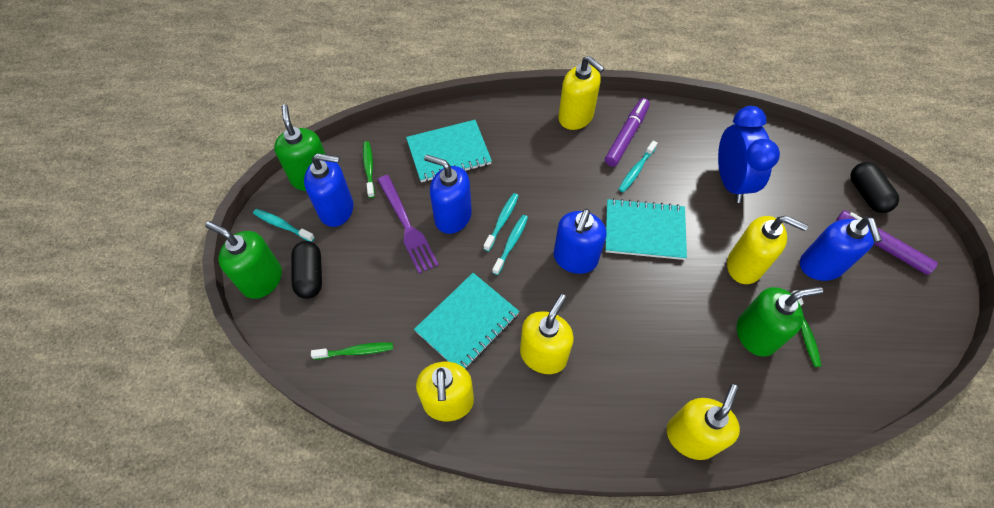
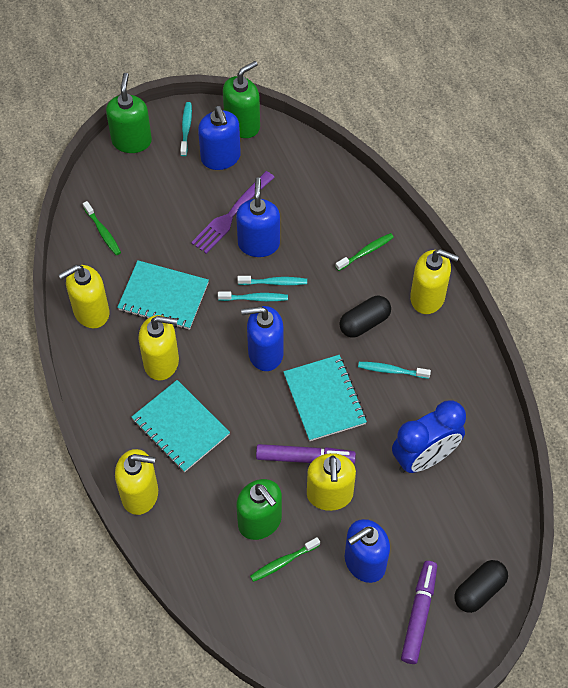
camera: 65 degrees right, 0 degrees up
(310, 275) = (151, 170): black capsule -> black capsule (364, 323)
(369, 168) = (274, 160): green toothbrush -> green toothbrush (366, 252)
(448, 152) = (325, 211): turquoise notebook -> turquoise notebook (180, 427)
(576, 117) = (428, 297): yellow soap dispenser -> yellow soap dispenser turned 90 degrees counterclockwise
(626, 136) = (429, 349): purple marker -> purple marker (305, 458)

